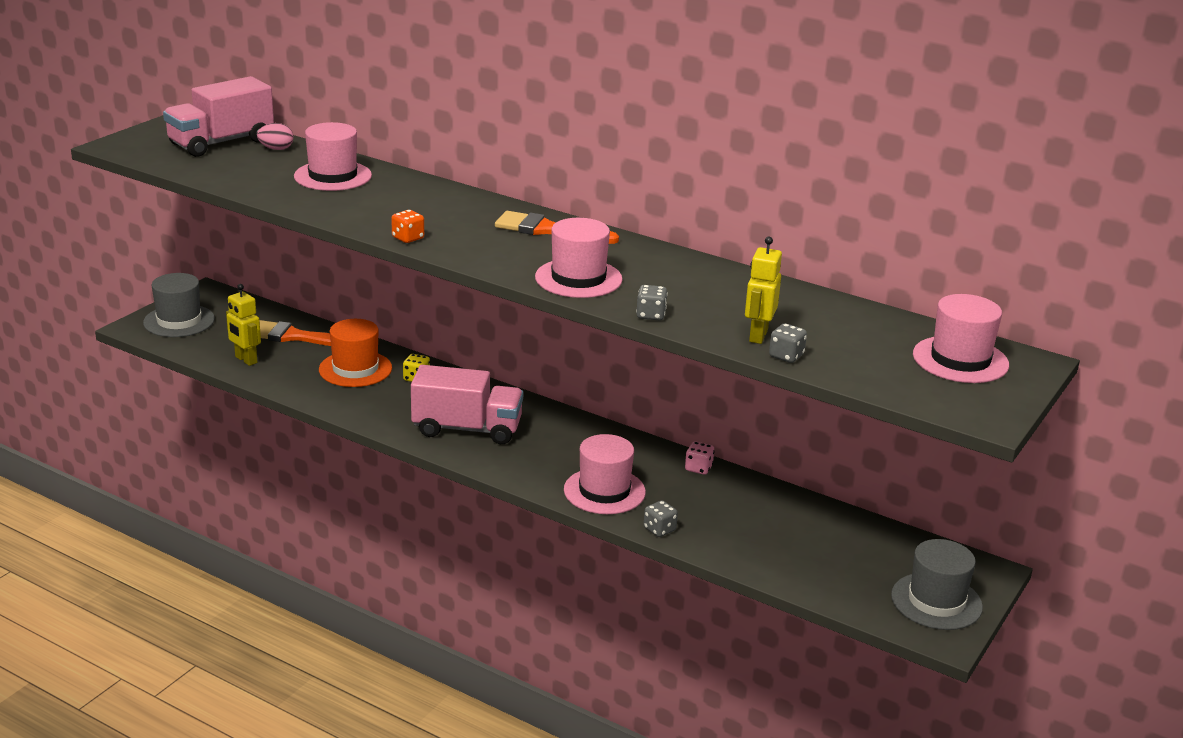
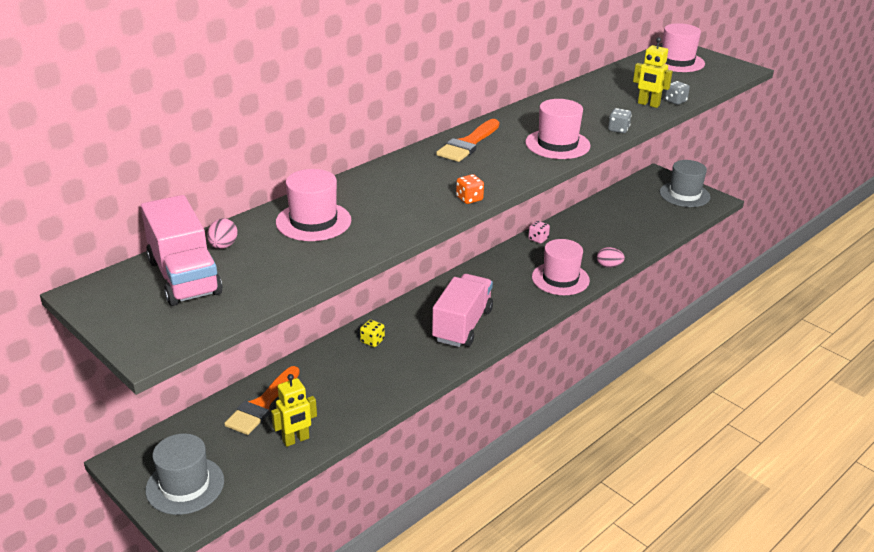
camera: 75 degrees left, 5 degrees up
(355, 369) = (342, 373): orange hat -> none
(659, 529) = (609, 266): grey dice -> pink egg

